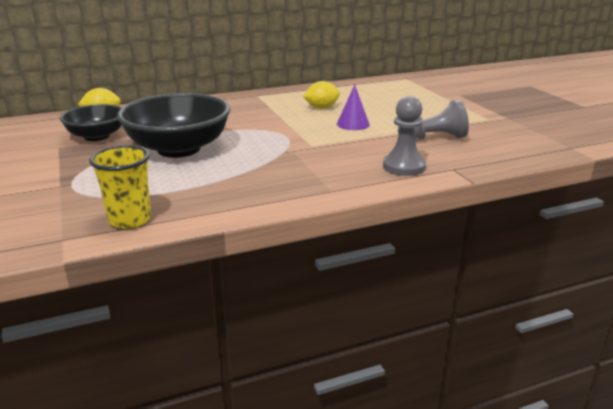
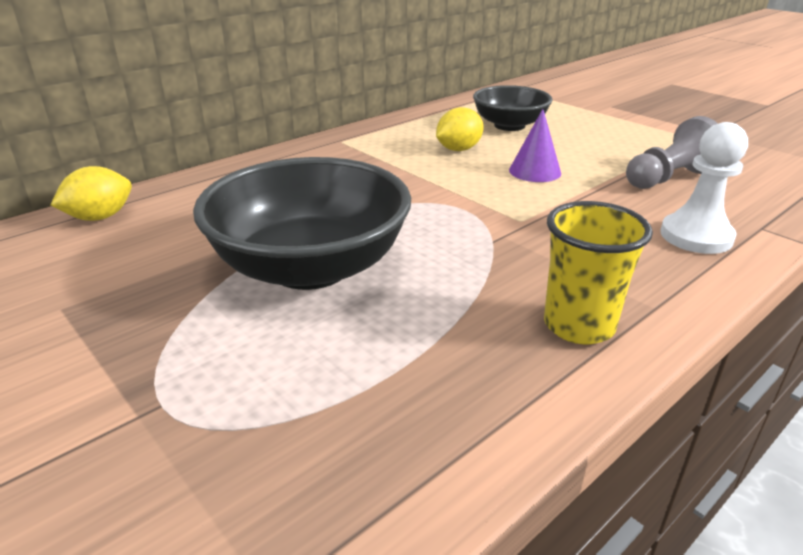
camera: 20 degrees left, 5 degrees up
(97, 136) = (126, 266): black bowl -> black bowl (509, 125)
(130, 220) = (377, 480): yellow cup -> yellow cup (579, 325)
(404, 166) = (696, 236): grey pawn -> white pawn

